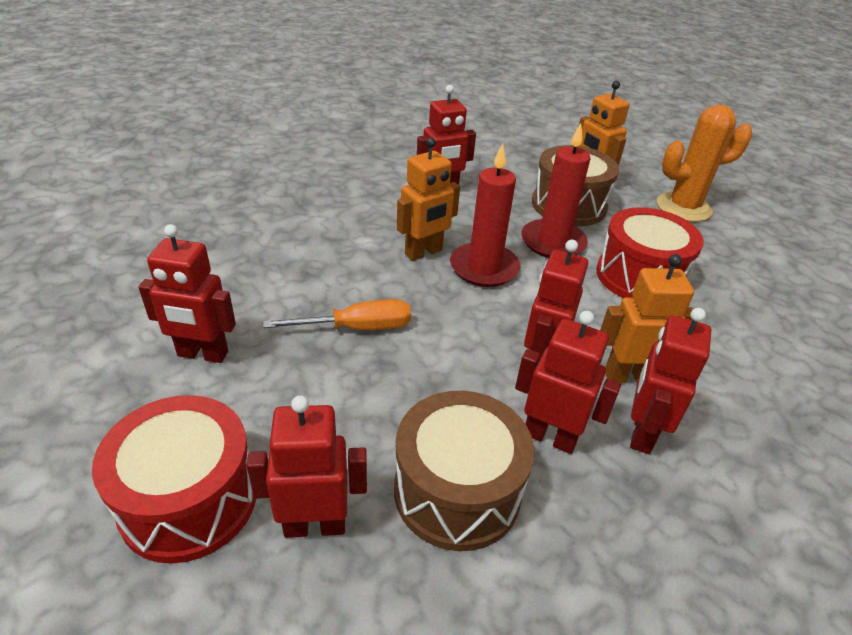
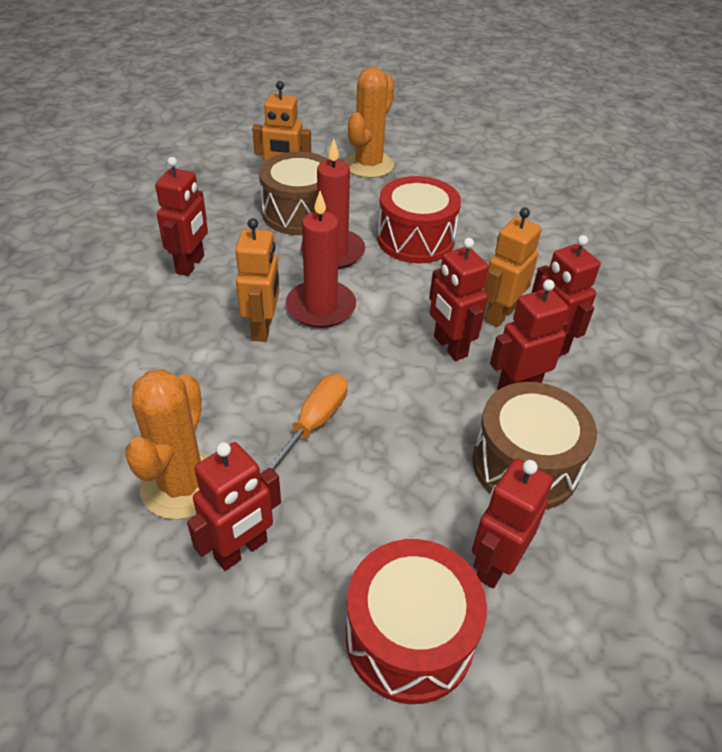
camera: 50 degrees left, 5 degrees up
(236, 295) = (182, 485): none -> orange cactus

